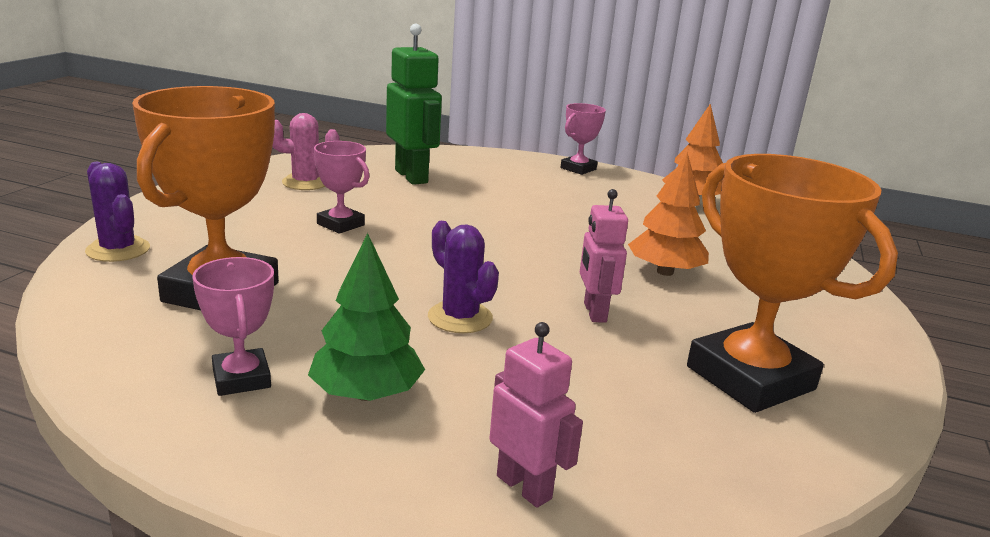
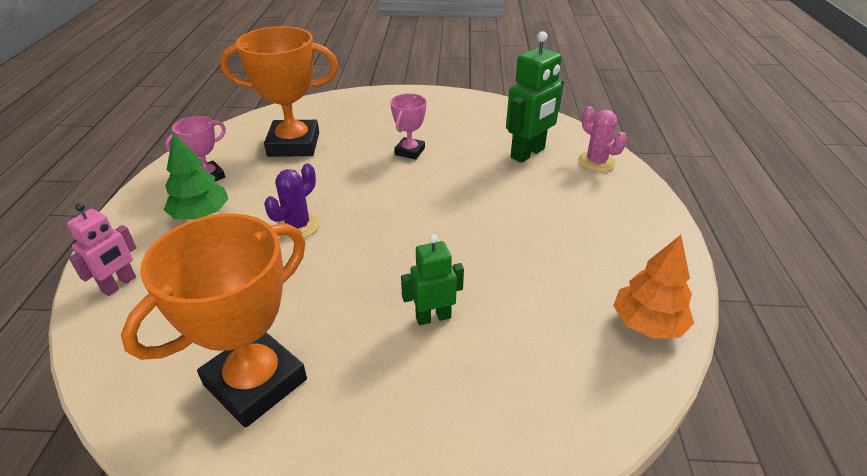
camera: 75 degrees right, 15 degrees up
(118, 250) = (327, 105): purple cactus -> none
(305, 182) = (470, 121): pink cactus -> pink cactus (596, 162)
(578, 169) = (657, 230): pink trophy -> none
(594, 312) = (332, 284): pink robot -> none
(665, 272) = (433, 317): orange tree -> green robot

